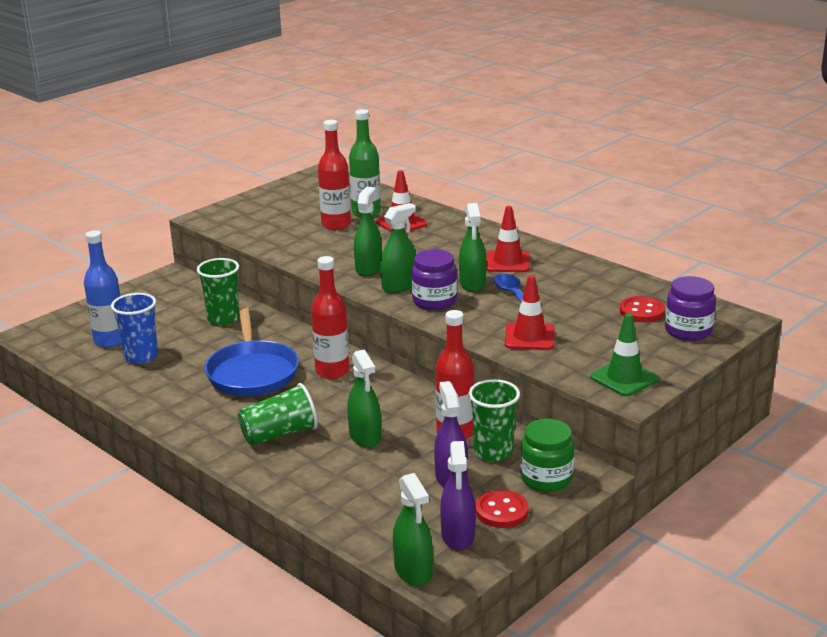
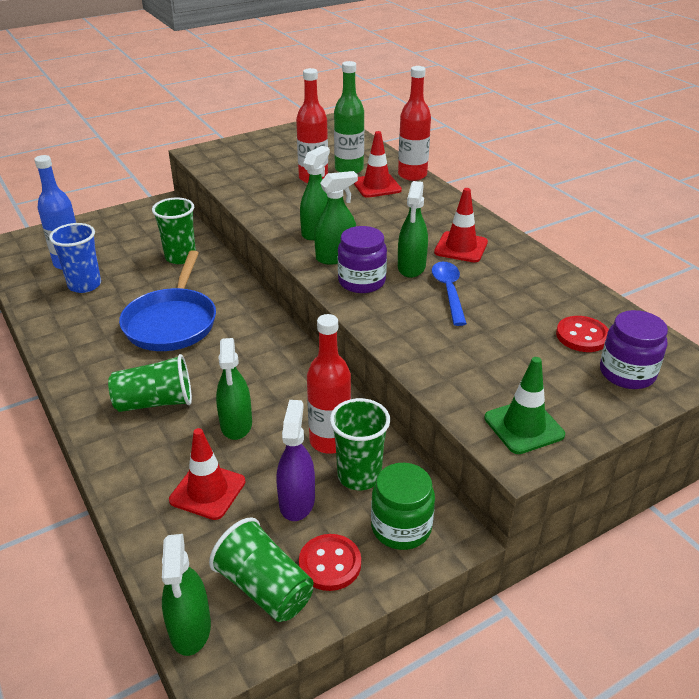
camera: 15 degrees right, 10 degrees up
(332, 371) = (247, 336): red bottle -> red bottle (412, 175)
(458, 535) = (265, 588): purple spray bottle -> green cup
(529, 337) = (440, 346): red traffic cone -> red traffic cone (207, 491)

